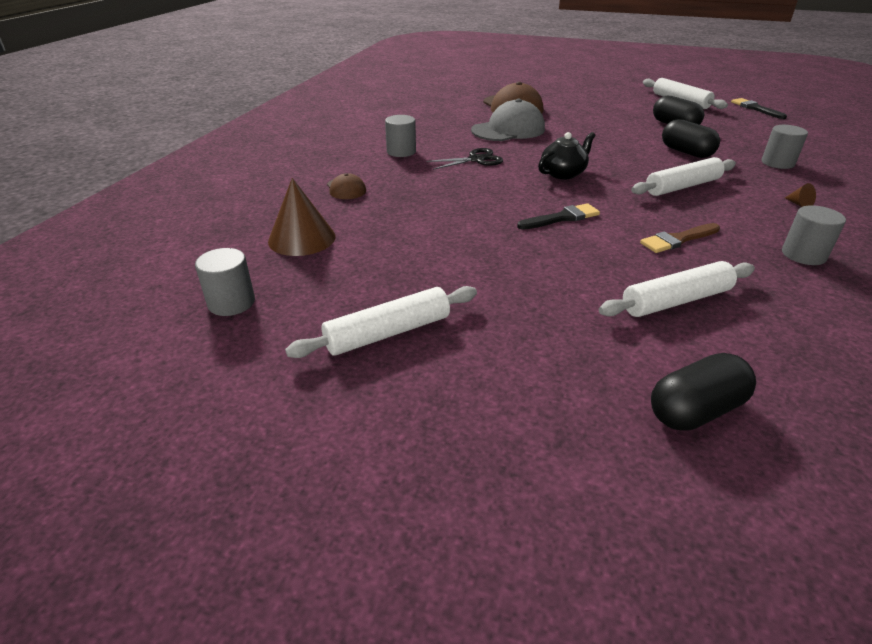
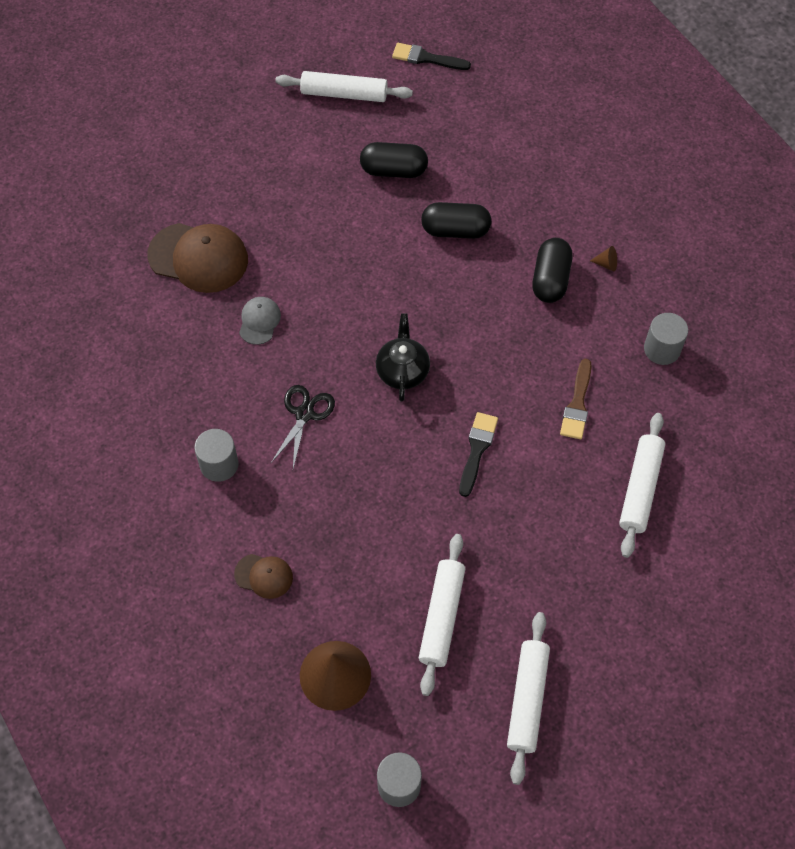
camera: 50 degrees left, 25 degrees up
(508, 130) = (259, 321): grey cap -> grey cap, size x0.51
(682, 186) = (509, 308): white rolling pin -> white rolling pin (442, 617)
(695, 410) = (731, 588): black capsule -> black capsule (550, 279)
(777, 163) = (538, 190): grey cylinder -> none

